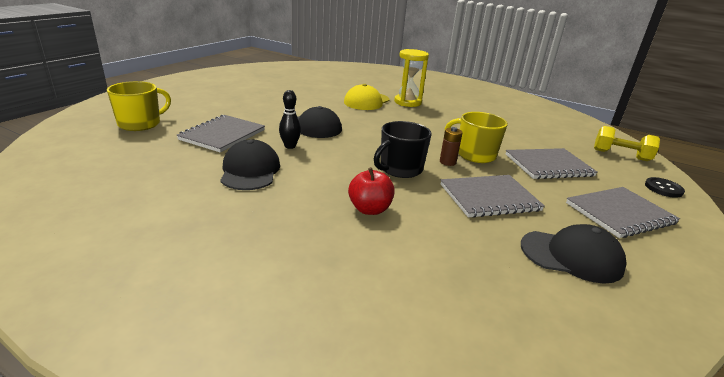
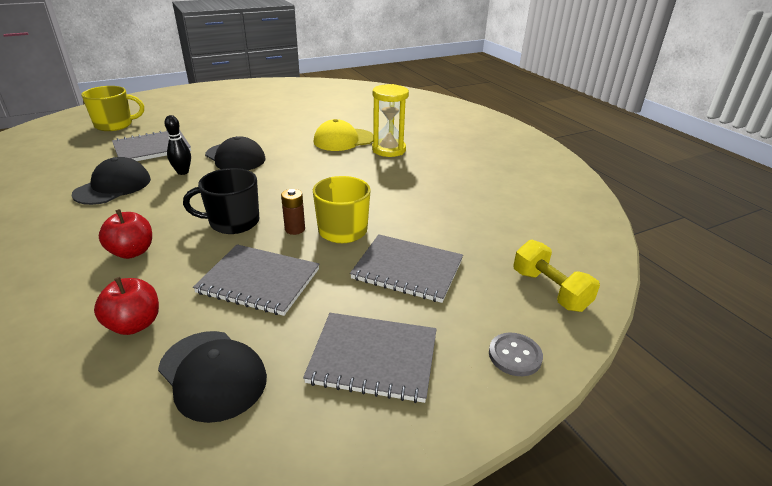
camera: 35 degrees right, 5 degrees up
(471, 251) = (134, 324): none -> red apple
(663, 188) = (515, 355): black button -> grey button

